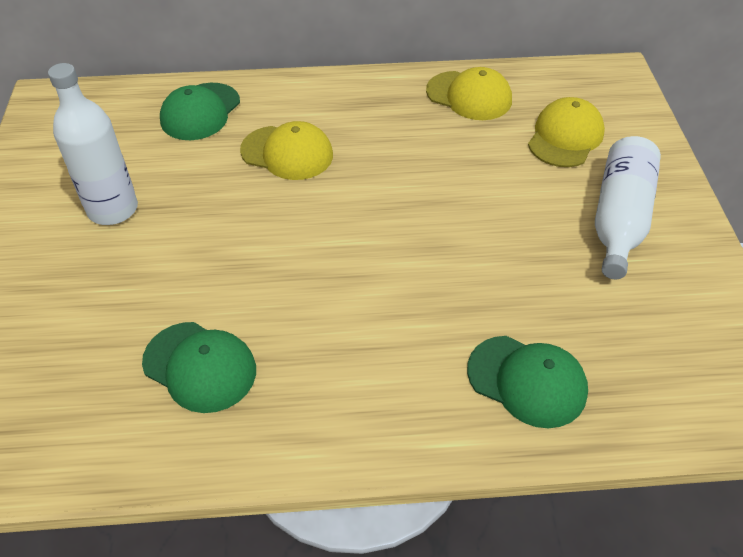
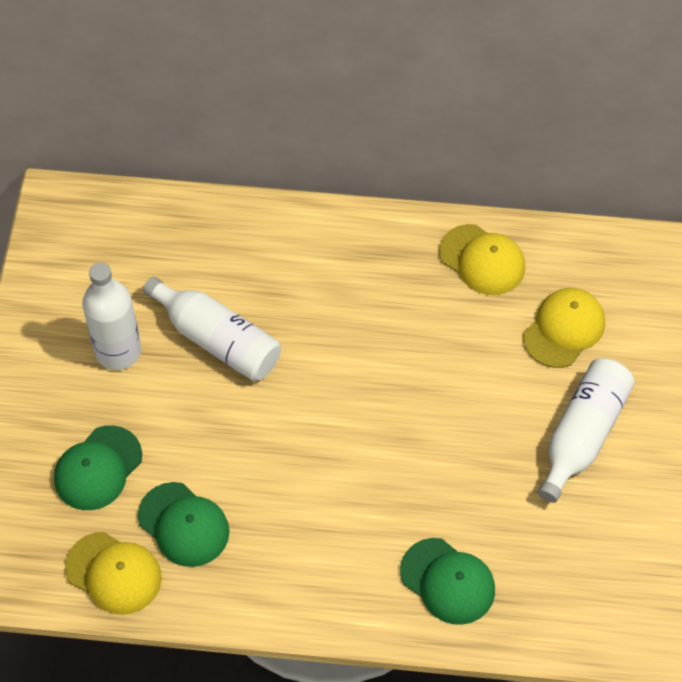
camera: 10 degrees right, 10 degrees up
(200, 112) = (207, 241): green cap -> green cap (98, 468)
(219, 187) = (217, 339): none -> white bottle
(287, 153) = (286, 308): yellow cap -> yellow cap (113, 573)

